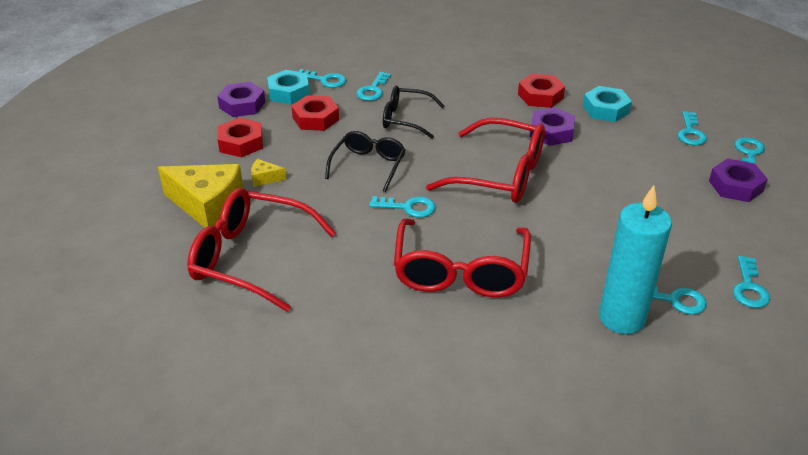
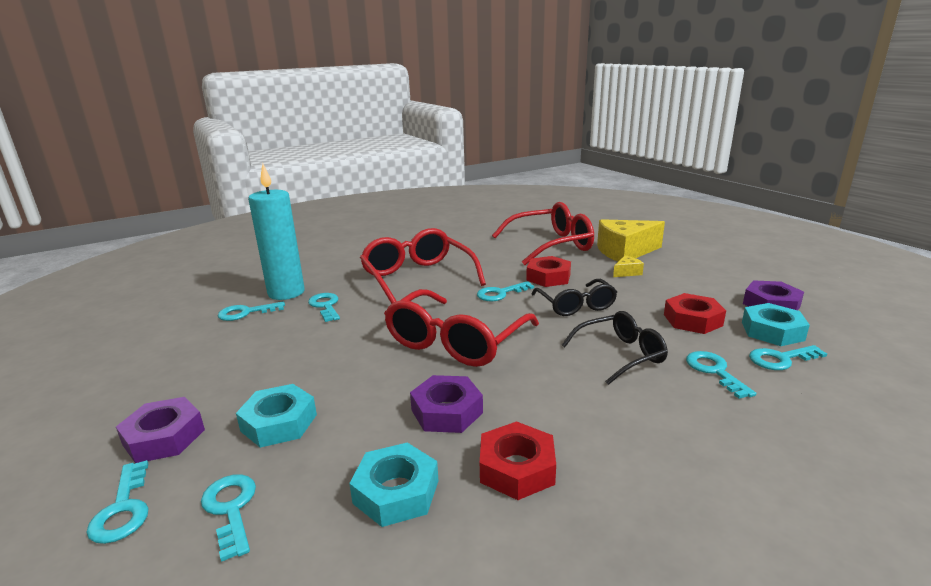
camera: 145 degrees right, 15 degrees down
(241, 143) = (695, 283): red nut -> red nut (548, 277)
(501, 175) = (455, 342): red glasses -> red glasses turned 45 degrees counterclockwise
(658, 166) = (279, 423): none -> turquoise nut
(749, 288) = (174, 340): turquoise key -> turquoise key (325, 306)

